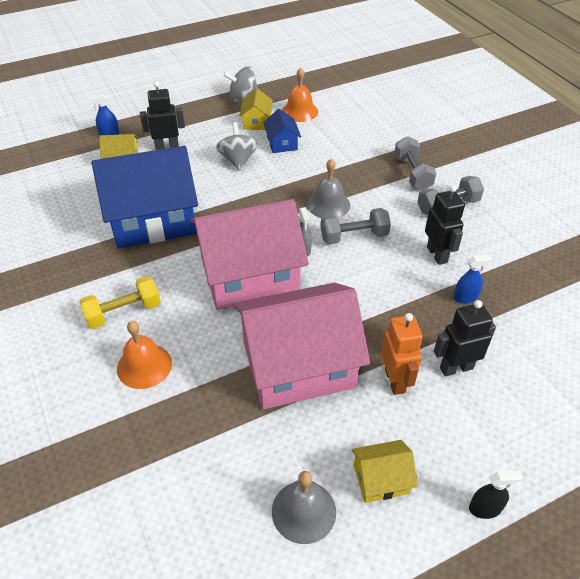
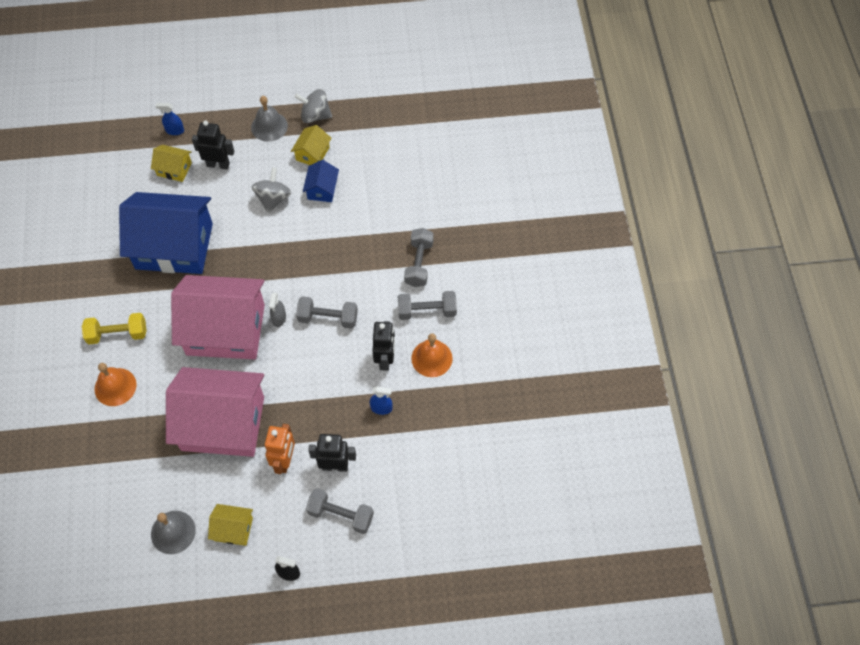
camera: 20 degrees right, 15 degrees up
(300, 111) = (359, 151): orange bell -> orange bell (432, 358)
(328, 204) = (325, 276): grey bell -> grey bell (269, 126)
(499, 417) = (341, 515): none -> grey dumbbell

